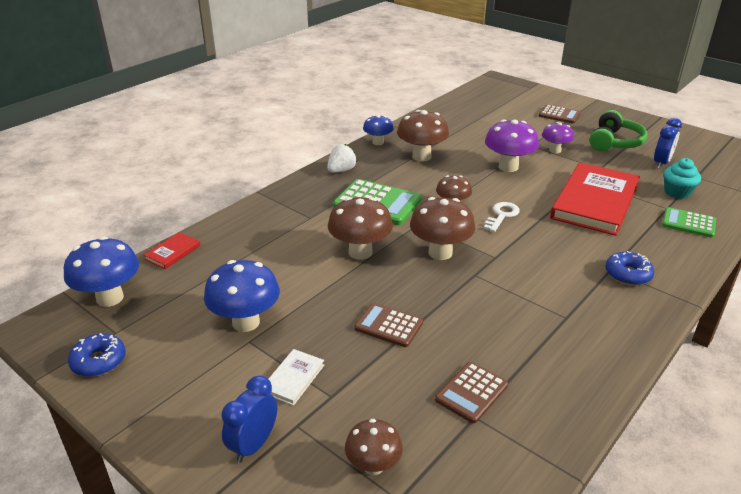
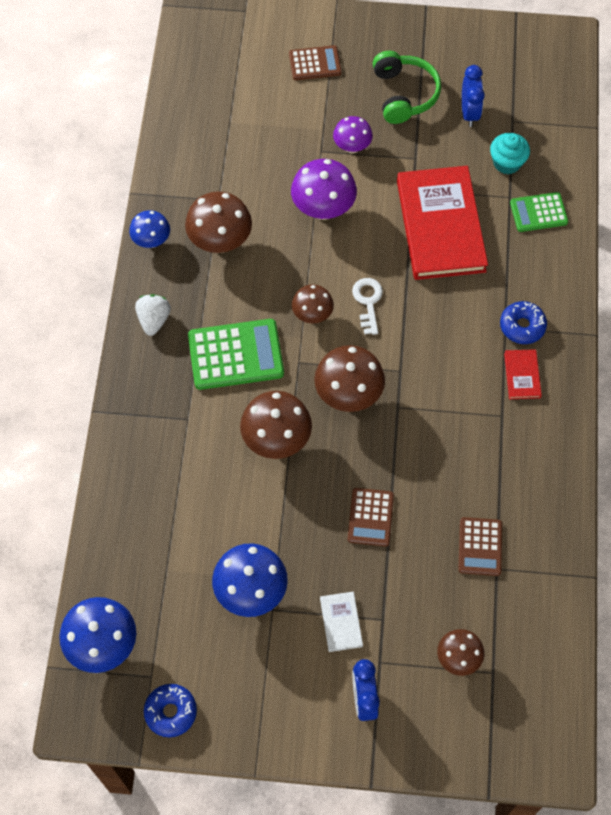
camera: 35 degrees left, 30 degrees up
(173, 252) = (100, 553): red book -> red book (522, 375)
(388, 325) = (370, 517): brown calculator -> brown calculator turned 75 degrees counterclockwise

